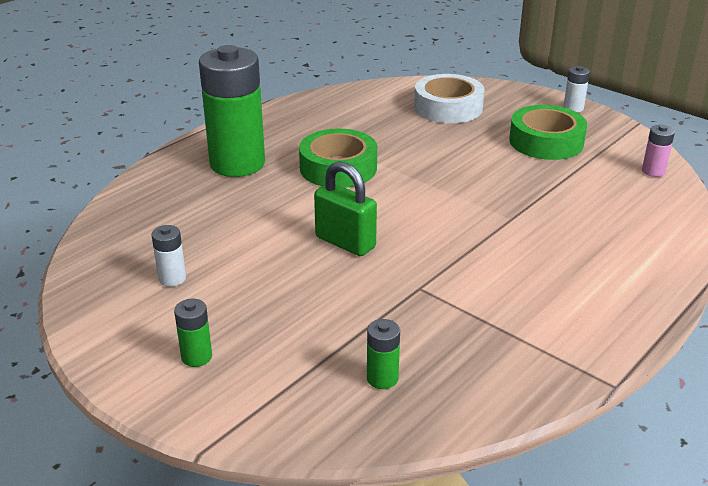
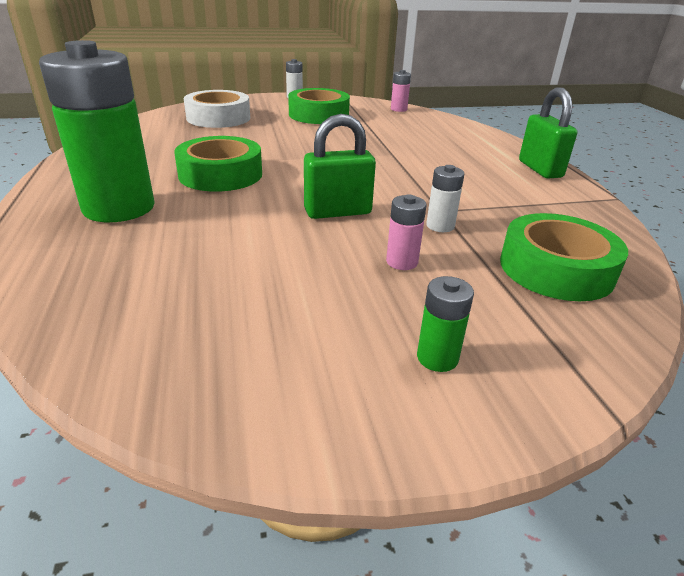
camera: 55 degrees left, 0 degrees up
(172, 278) = (264, 319): white battery -> white battery (440, 226)
(301, 301) = (402, 262): none -> pink battery
(382, 378) = (556, 269): green battery -> green tape
(617, 314) = (540, 169): none -> green padlock

